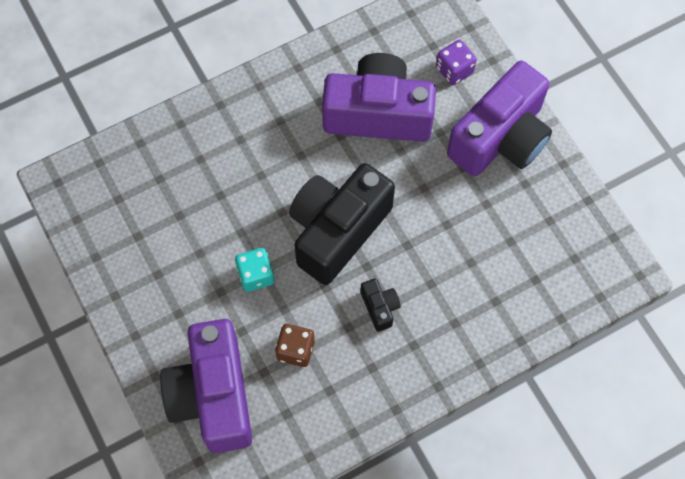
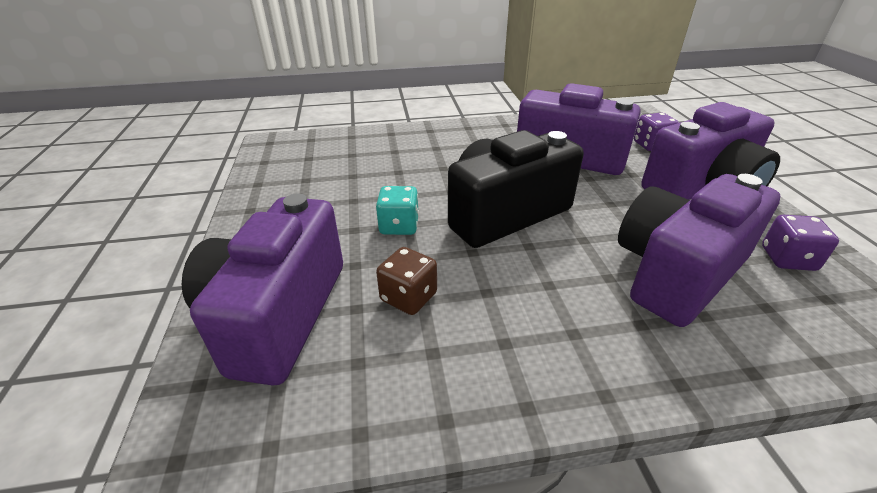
camera: 20 degrees right, 30 degrees down
(380, 307) = (535, 283): black camera -> none
(477, 262) = (676, 272): none -> purple camera
(556, 221) = (787, 259): none -> purple dice

